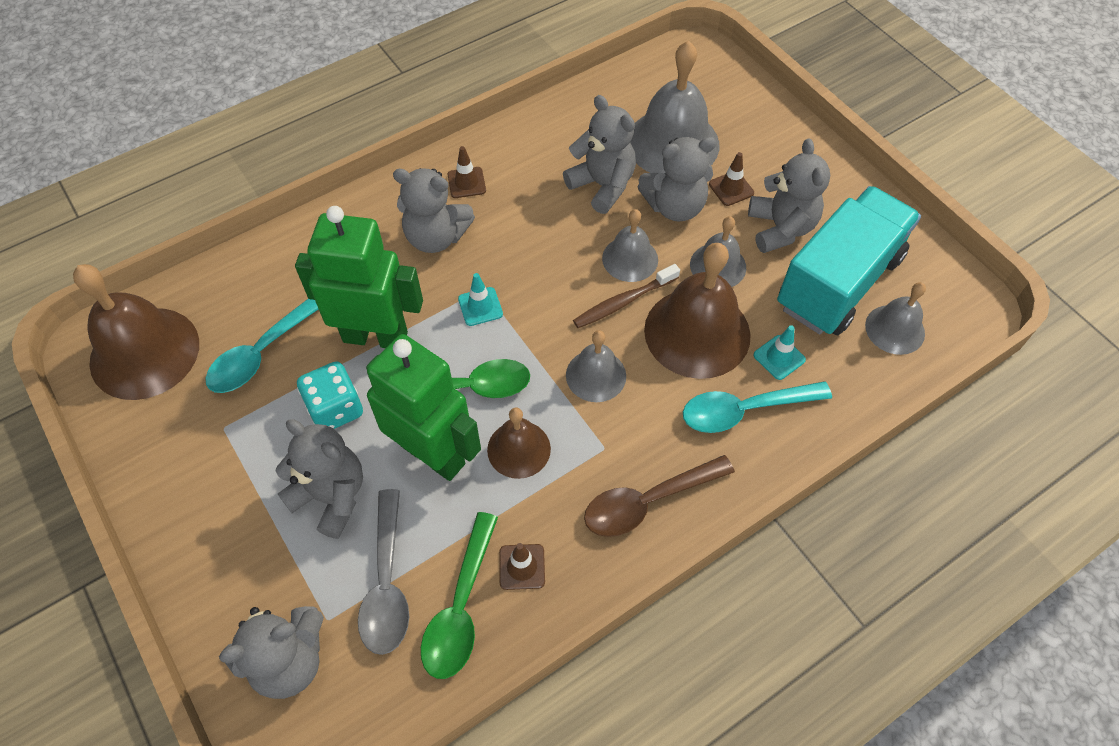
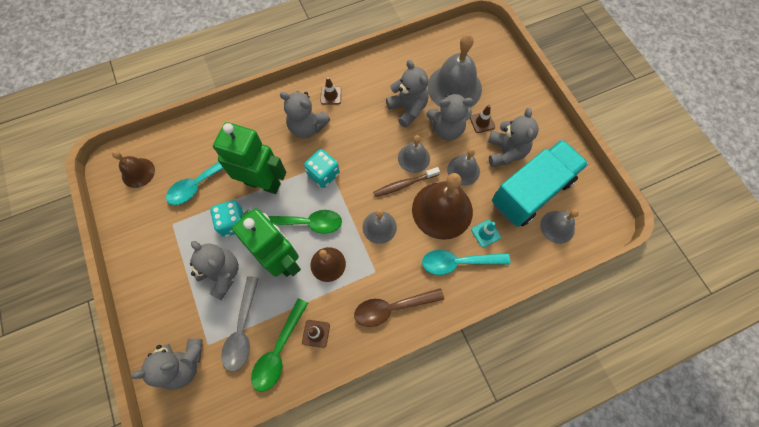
camera: 10 degrees right, 10 degrees up
(144, 352) = (138, 172): brown bell -> brown bell, size x0.56
(480, 306) = (323, 174): turquoise traffic cone -> turquoise dice

